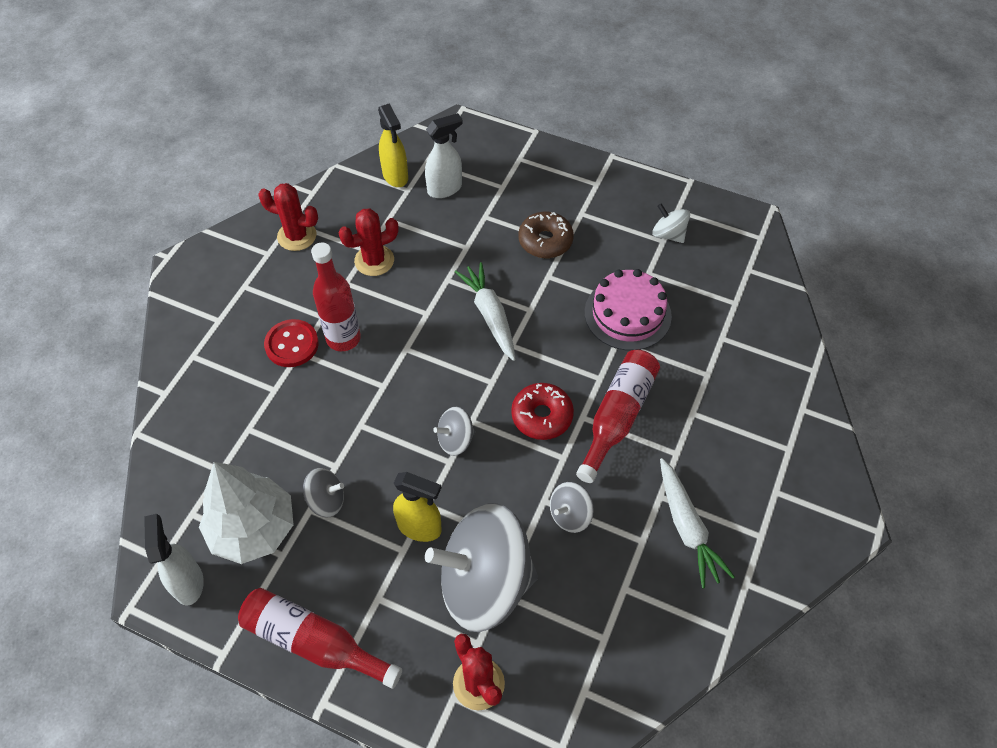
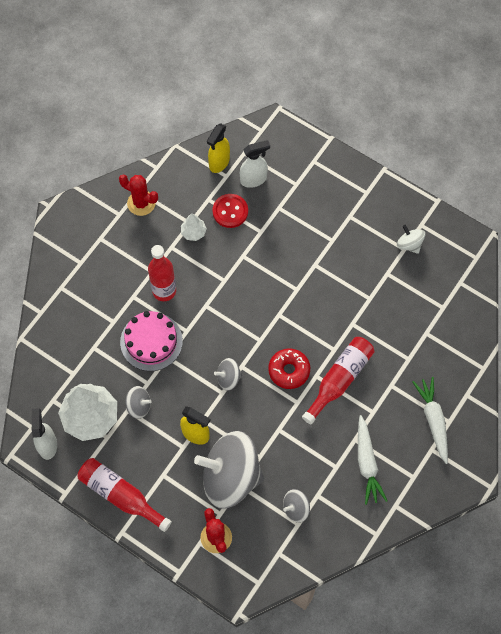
camera: 10 degrees right, 10 degrees up
(292, 344) = (128, 290): red button -> red button (230, 211)
(374, 260) = (193, 232): red cactus -> white tree
(395, 176) = (219, 163): yellow spray bottle -> yellow spray bottle turned 45 degrees clockwise
(490, 315) = (268, 289): white carrot -> white carrot (433, 420)
(545, 241) = (318, 235): brown donut -> none
(570, 515) = (293, 442): grey spinning top -> grey spinning top (296, 508)
(627, 314) = (364, 304): pink cake -> pink cake (151, 341)

